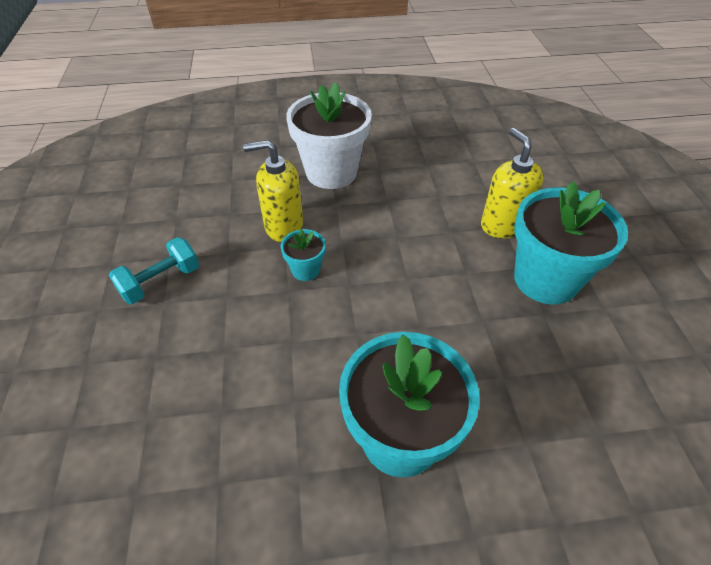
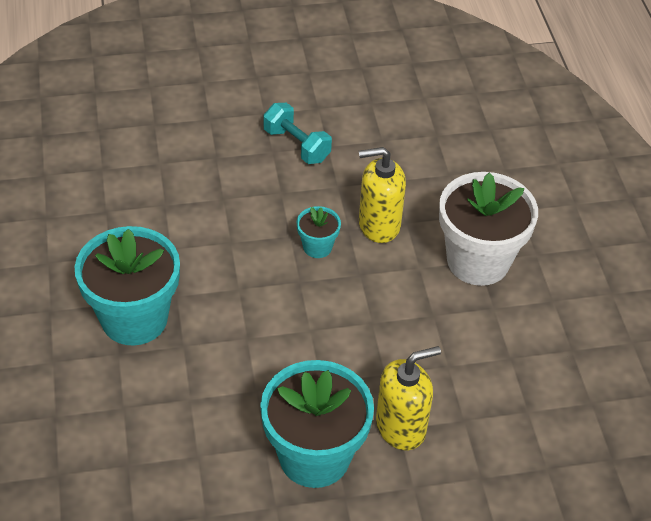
camera: 85 degrees right, 0 degrees up
(284, 226) = (378, 225): yellow soap dispenser -> yellow soap dispenser turned 90 degrees counterclockwise

